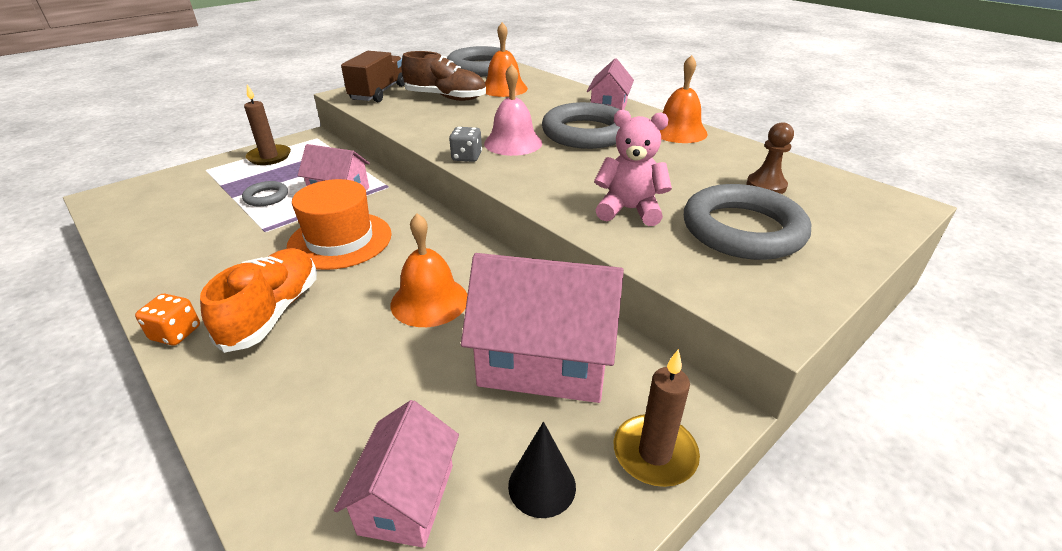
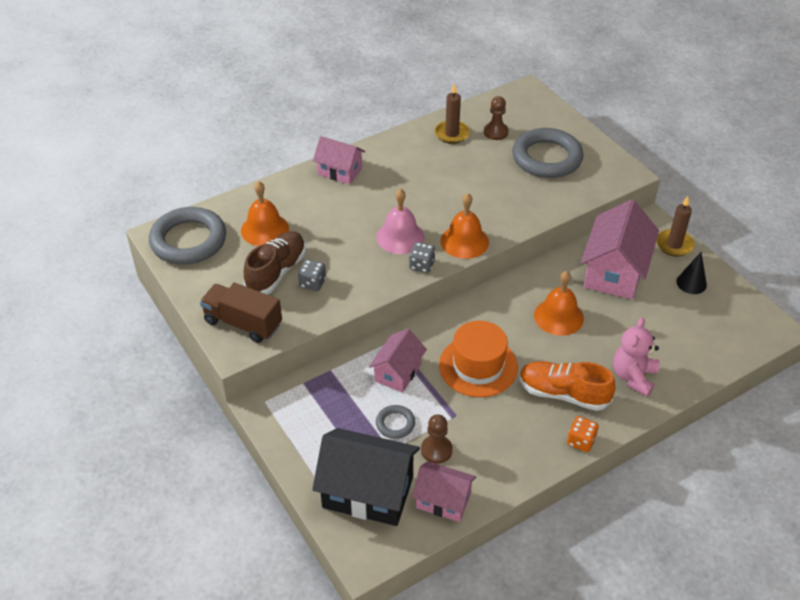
camera: 80 degrees left, 10 degrees up
(183, 191) = (368, 492): none -> black house
(218, 223) = (436, 450): none -> brown pawn
(269, 157) = (304, 435): brown candle -> brown candle (452, 134)
(407, 498) = (699, 327): pink house -> pink house (443, 500)
(431, 111) = (312, 283): none -> grey dice
(585, 133) = (391, 194): grey ring -> none
(629, 210) = (518, 197): pink teddy bear -> pink teddy bear (633, 377)
(678, 131) = (401, 146): orange bell -> orange bell (464, 241)

